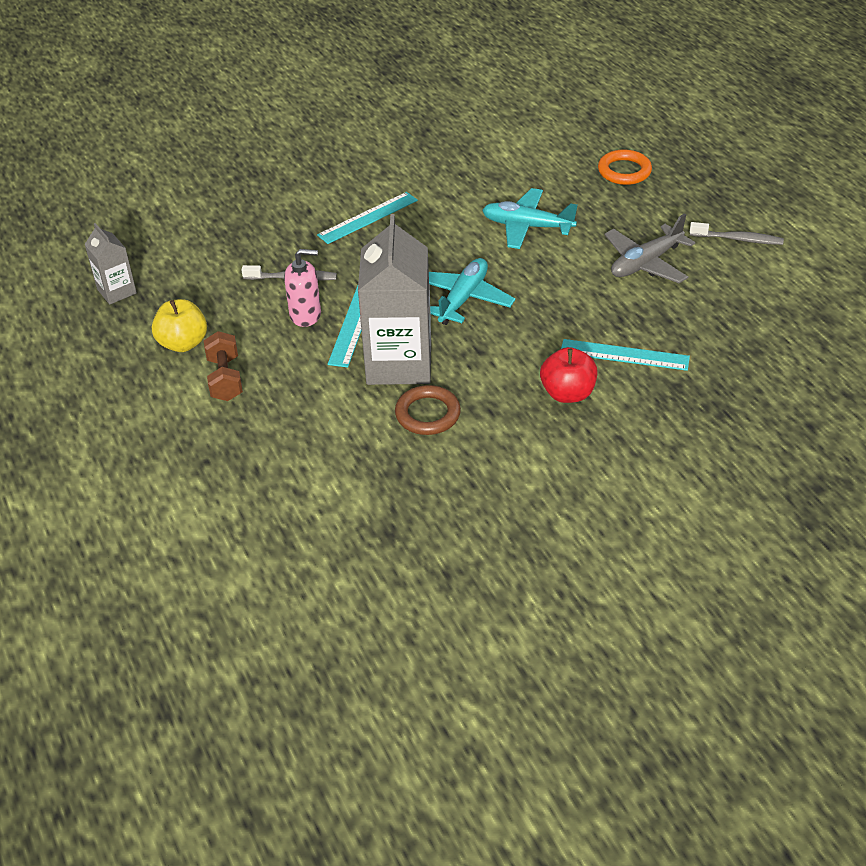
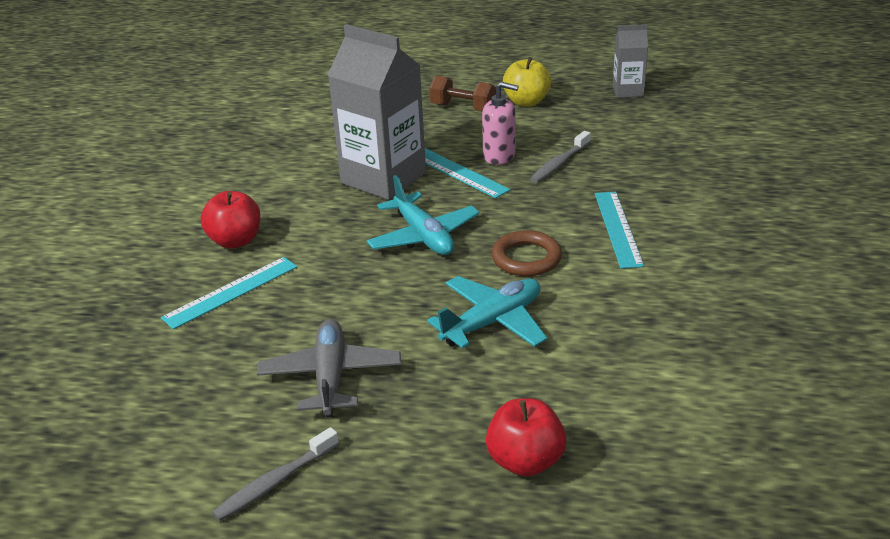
camera: 125 degrees right, 10 degrees down
(305, 315) = (499, 156): pink soap dispenser -> pink soap dispenser turned 105 degrees counterclockwise
(427, 414) = (310, 172): brown ring -> brown ring (526, 258)
(624, 171) = (525, 461): orange ring -> red apple

